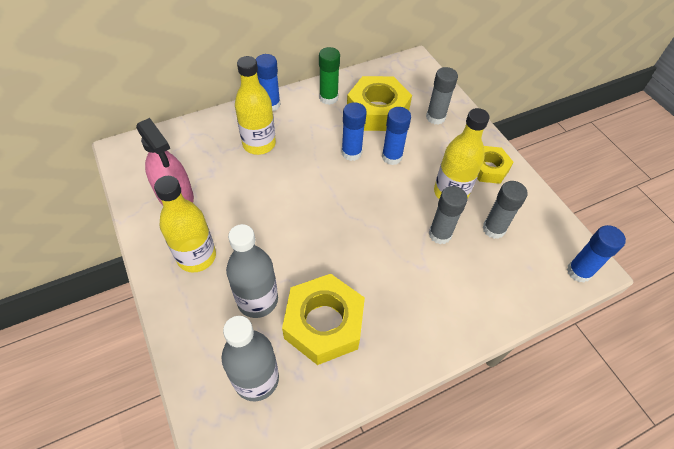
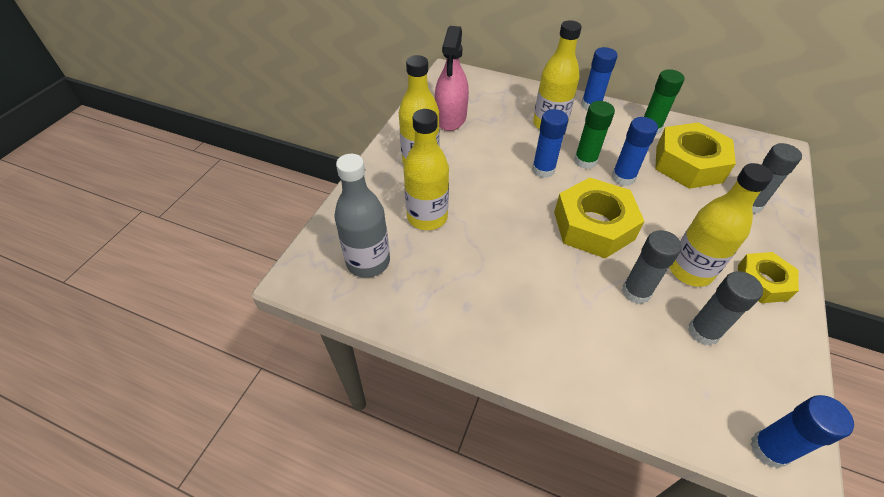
camera: 50 degrees right, 5 degrees down
(257, 300) = (427, 217): grey bottle -> yellow bottle
(315, 158) = (585, 161): none -> green glue stick
(324, 323) = (454, 270): yellow nut -> yellow nut (593, 225)
(392, 157) = (660, 204): blue glue stick -> blue glue stick (543, 170)

